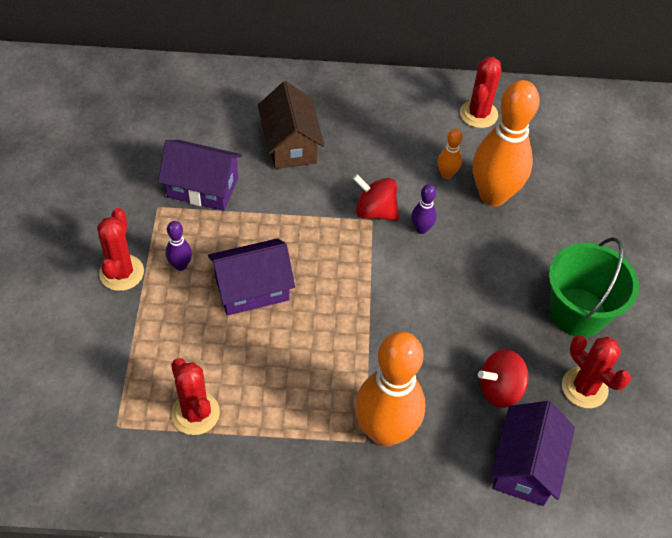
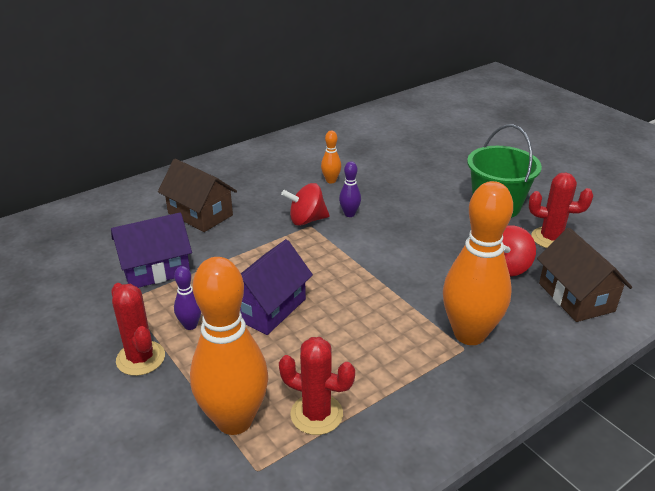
camera: 35 degrees left, 20 degrees down
(478, 114) = (314, 145): red cactus -> none
(493, 195) = (373, 177): orange bowling pin -> orange bowling pin (234, 420)
(525, 465) = (576, 297): purple house -> brown house

